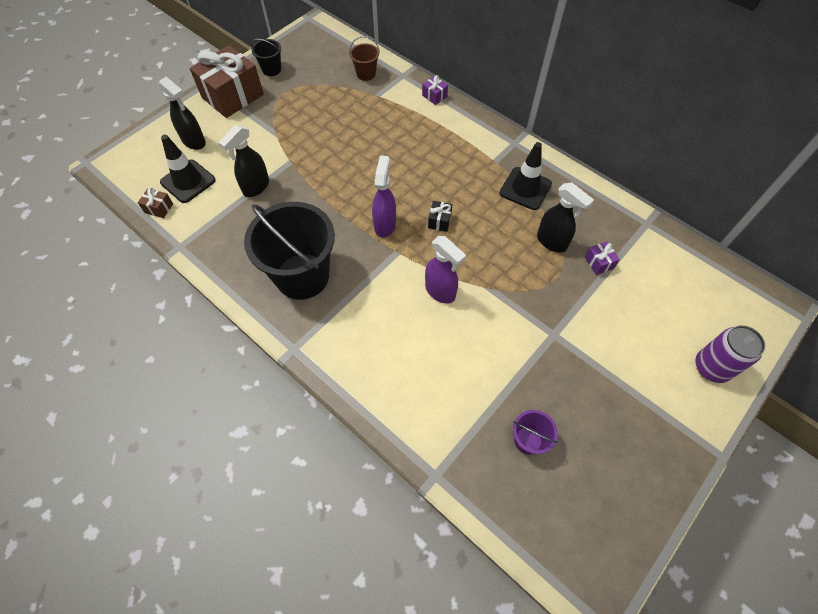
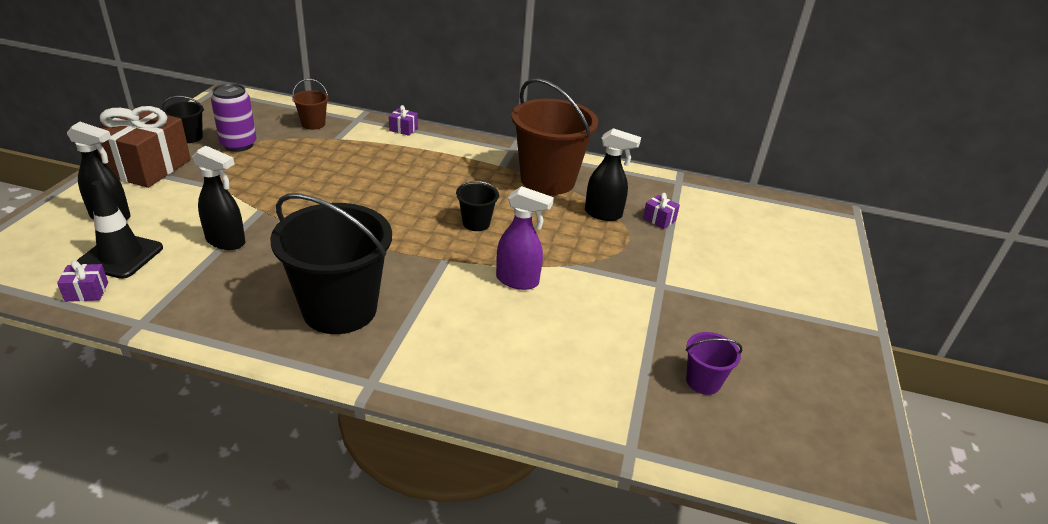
camera: 30 degrees left, 25 degrees down
(159, 208) = (87, 292): brown gift -> purple gift
(256, 187) = (226, 241): black spray bottle -> black spray bottle turned 75 degrees counterclockwise
(385, 224) = (415, 239): purple spray bottle -> none
(439, 221) = (476, 223): black gift -> black bucket
(525, 188) = (547, 180): black traffic cone -> brown bucket
(711, 367) = (816, 270): purple can -> purple can (238, 145)

